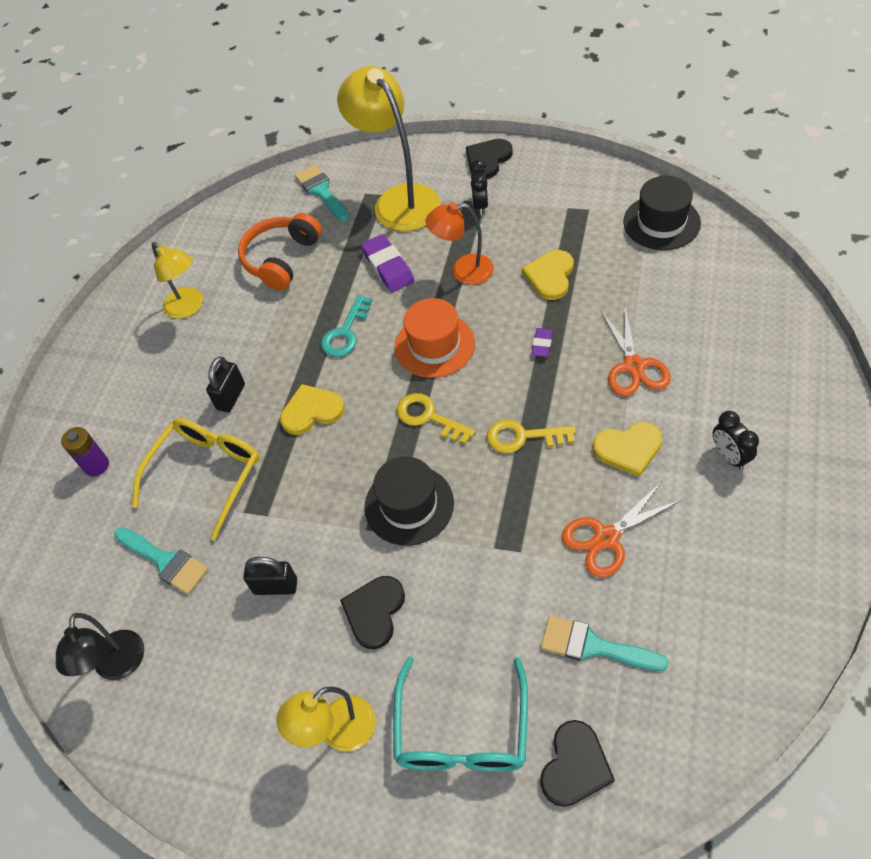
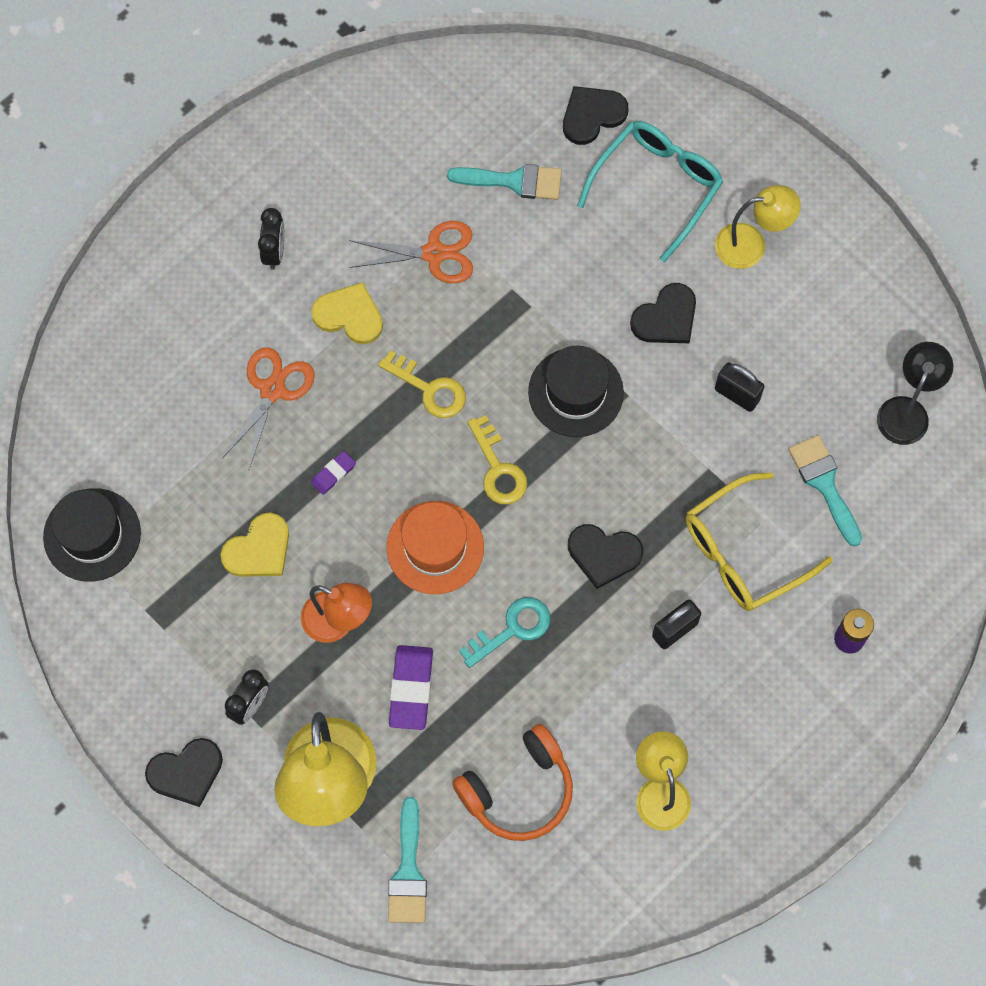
camera: 155 degrees left, 15 degrees up
(311, 411) = (604, 554): yellow heart -> black heart
(594, 646) = (513, 181): turquoise brush -> turquoise brush turned 45 degrees counterclockwise

